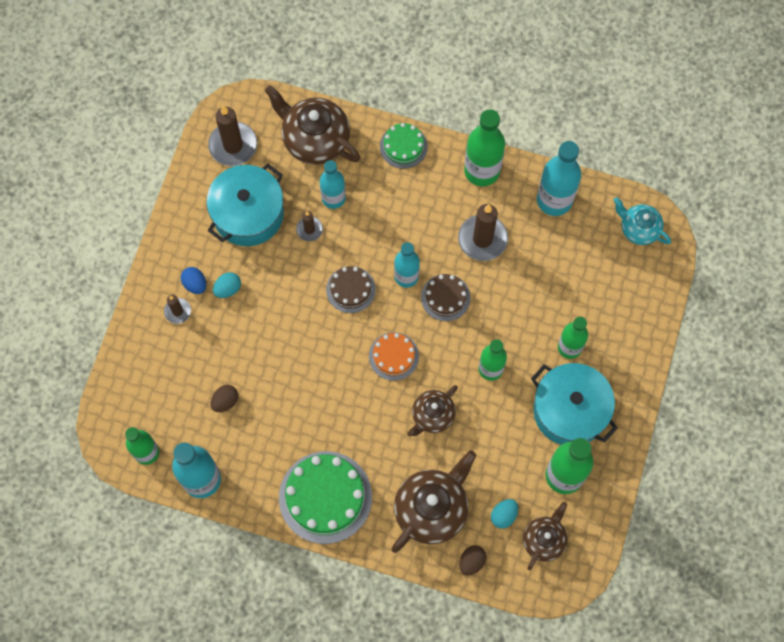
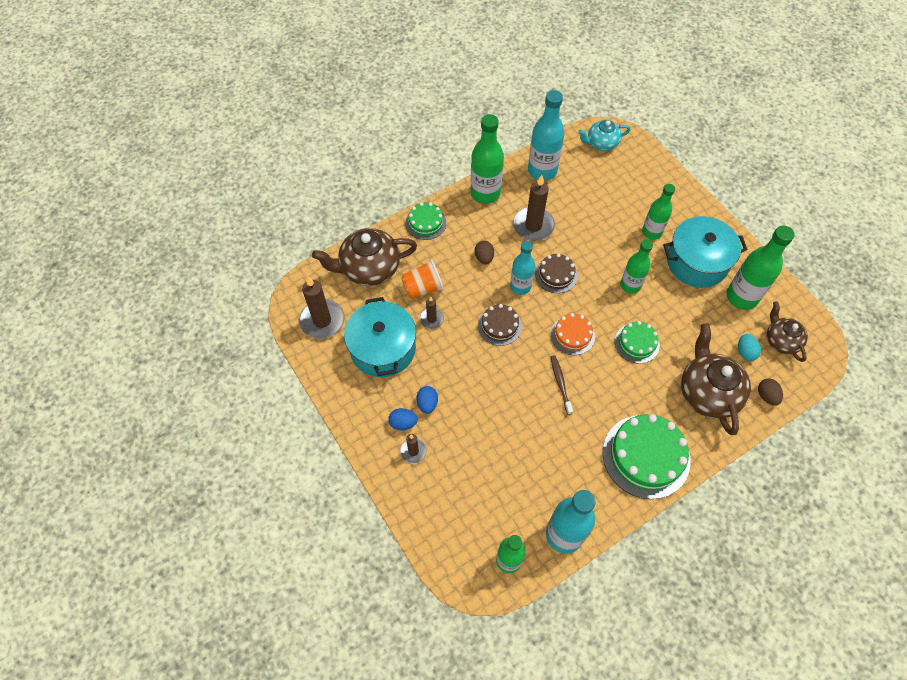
camera: 50 degrees left, 10 degrees down
(225, 401) = (514, 470): brown egg -> brown egg (484, 258)
(228, 289) = (427, 403): turquoise egg -> blue egg
(333, 198) = (423, 288): turquoise bottle -> orange cup
(336, 380) = (560, 383): none -> brown toothbrush
(432, 416) = (637, 343): brown teapot -> green cake

